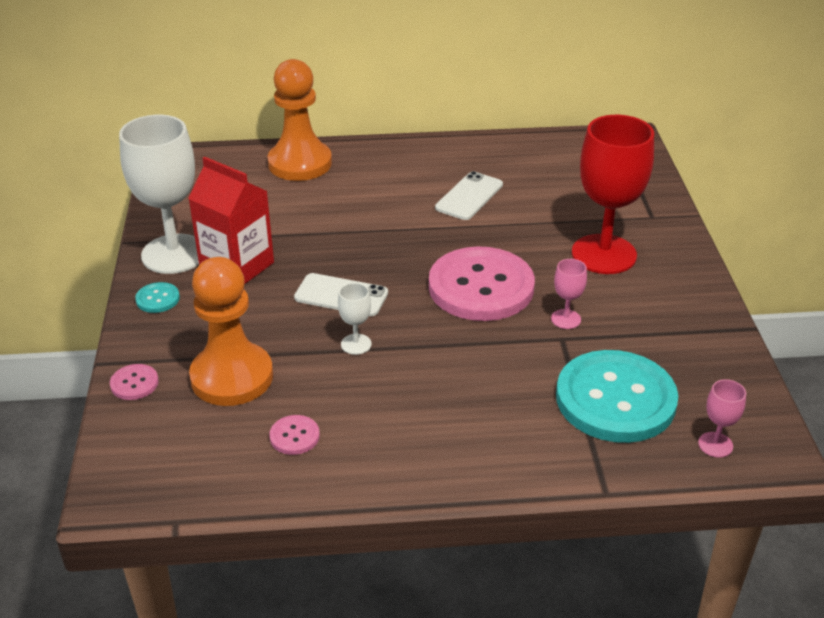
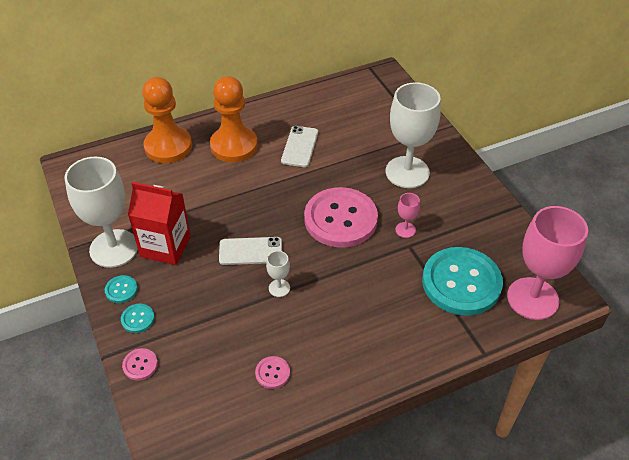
camera: 20 degrees left, 10 degrees up
(159, 334) = (138, 319): none -> turquoise button
(232, 377) = (207, 339): orange pawn -> orange pawn (234, 146)
(604, 254) = (407, 172): red goblet -> white goblet
(715, 445) = (532, 298): pink goblet -> pink goblet, size x2.33

